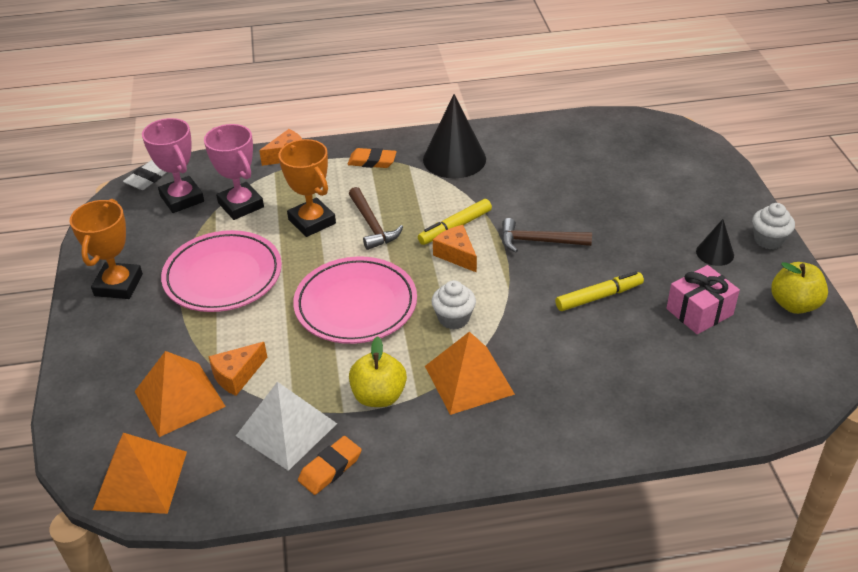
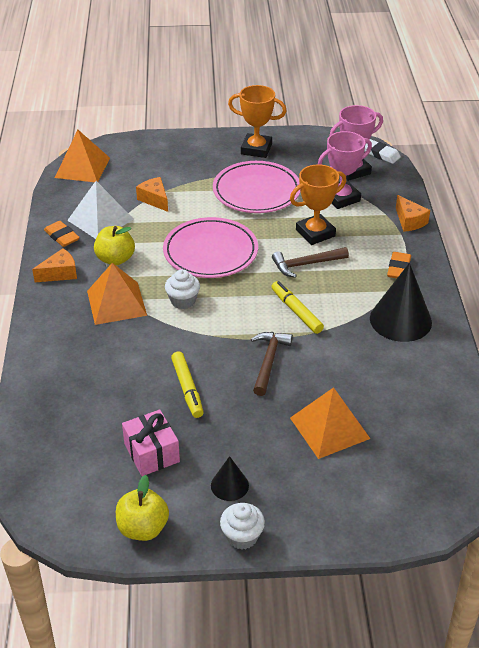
camera: 95 degrees right, 0 degrees up
(179, 399) = (141, 178): orange pyramid -> orange pyramid (329, 428)
(456, 255) = (259, 309): orange cheese -> orange cheese (60, 273)

